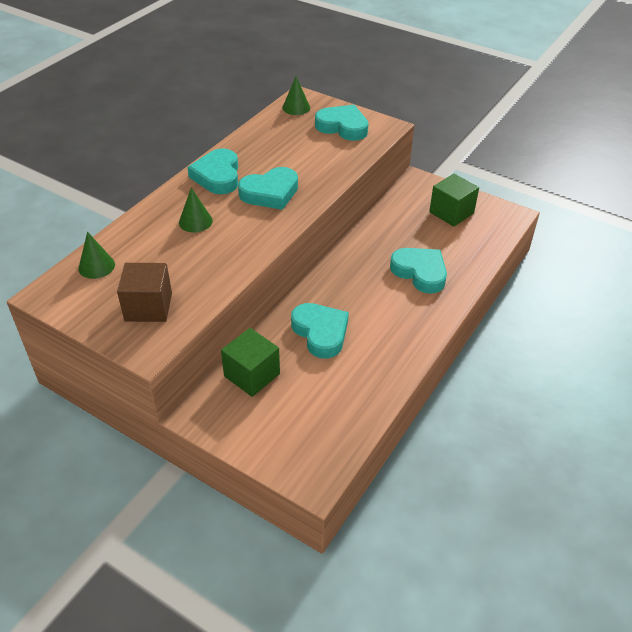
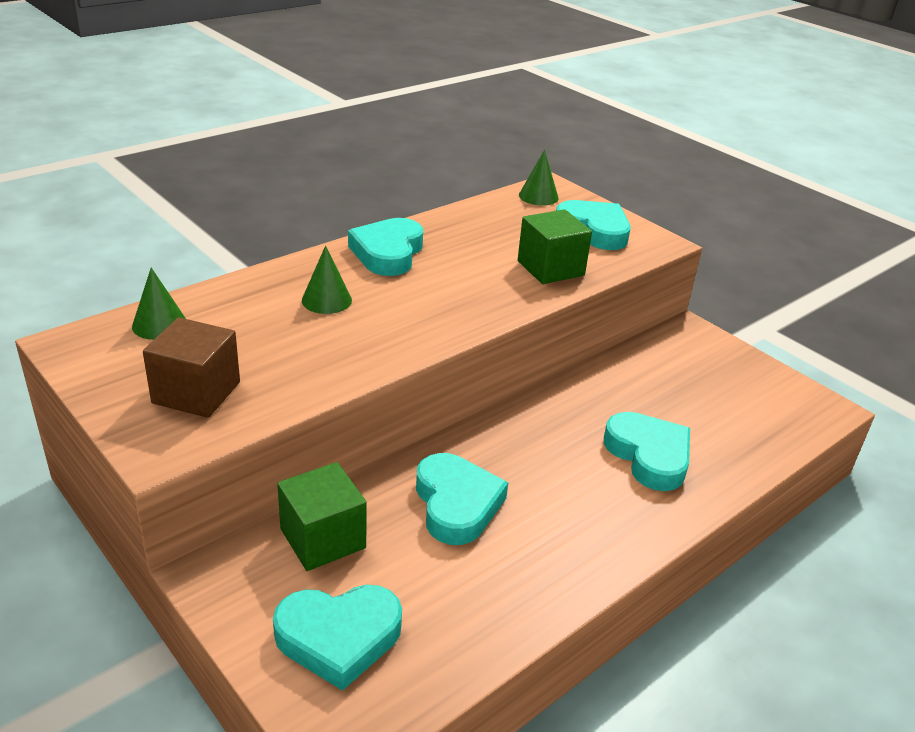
camera: 15 degrees right, 10 degrees down
(270, 193) = (450, 288): turquoise heart -> turquoise heart (338, 637)
(451, 212) = (729, 384): green cube -> green cube (550, 268)

